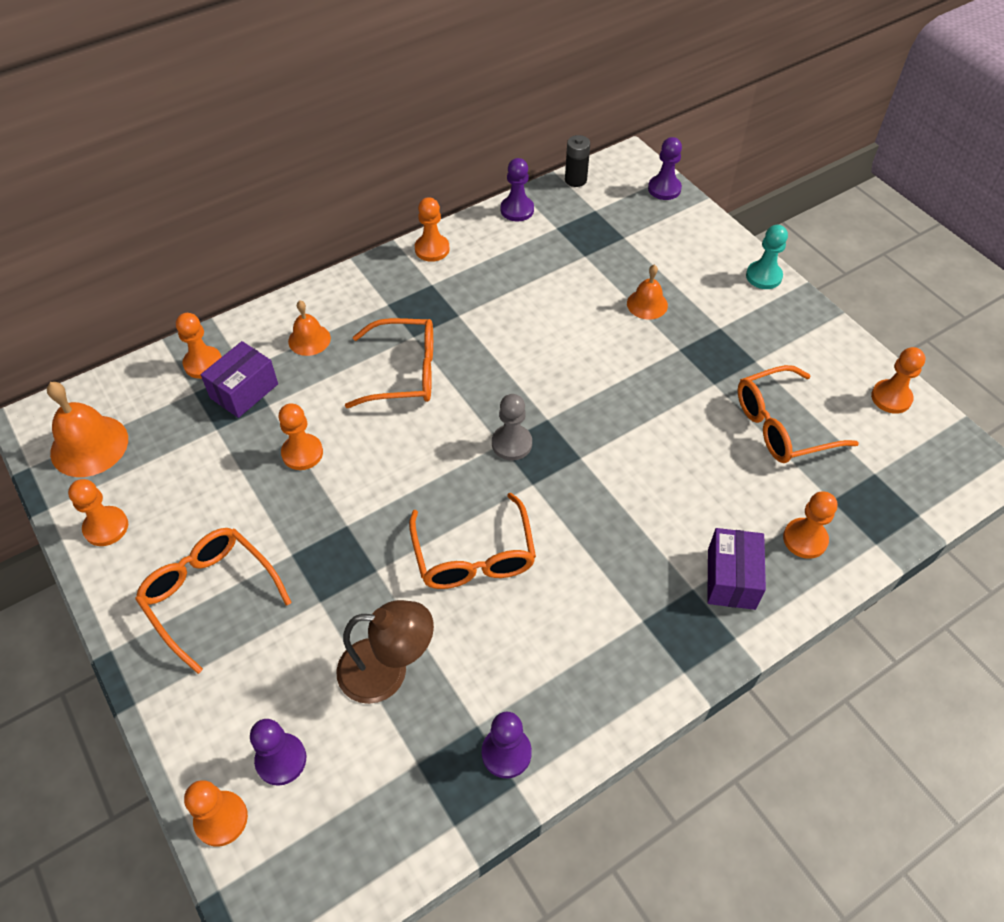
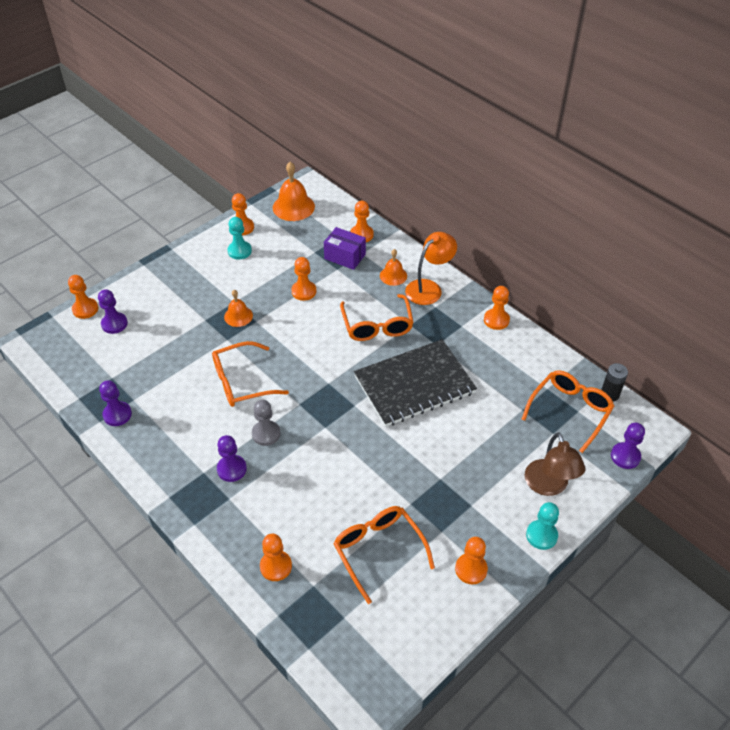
camera: 80 degrees right, 5 degrees down
(167, 536) = (239, 251): none -> turquoise pawn
(209, 595) = (205, 276): orange glasses -> orange glasses (570, 411)
(349, 305) = (429, 288): none -> orange lamp
(387, 671) = (164, 356): brown lamp -> brown lamp (549, 486)
(511, 443) = (330, 389): grey pawn -> grey pawn (266, 434)
(517, 210) = (557, 362): purple pawn -> purple pawn (231, 469)
(524, 349) = (414, 384): none -> black notebook
(647, 304) = (482, 454): orange bell -> orange bell (238, 316)
(731, 579) = (238, 520): purple box -> none
(891, 398) = (426, 634): orange pawn -> orange pawn (471, 569)

